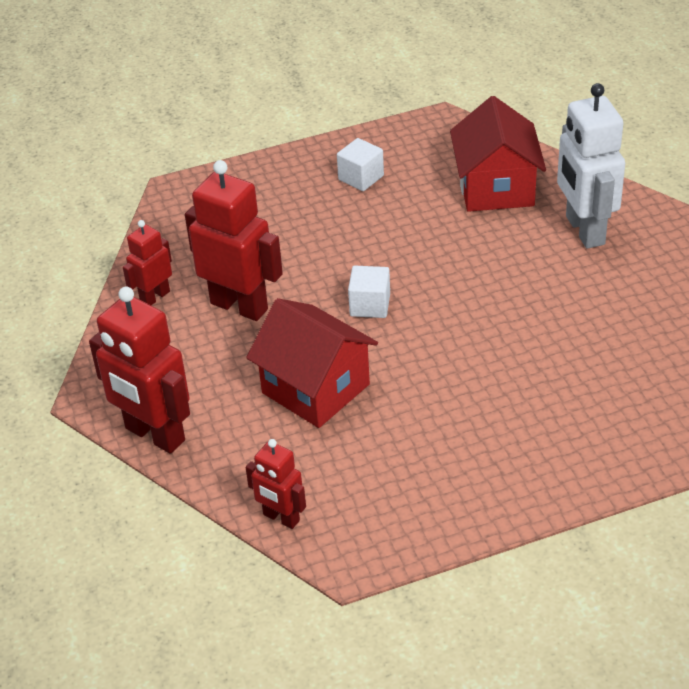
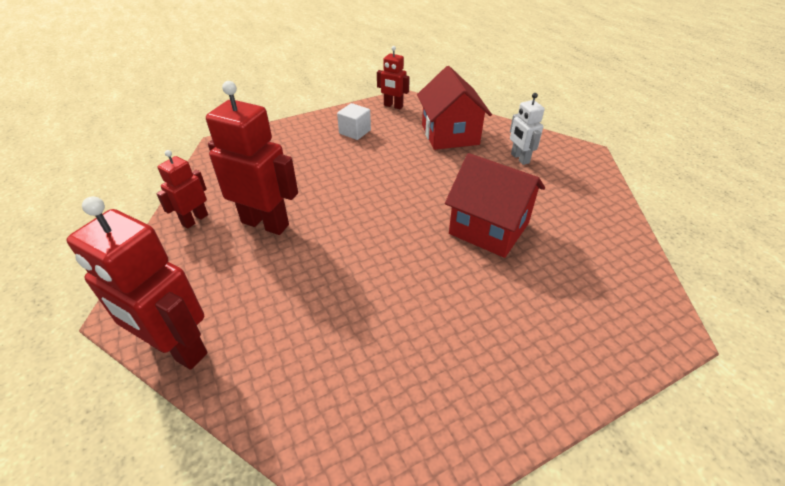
camera: 10 degrees left, 0 degrees up
(281, 518) = (304, 441): red robot -> red robot (393, 106)
(315, 389) = (332, 291): red house -> red house (489, 228)
(370, 305) = (372, 217): white cube -> none
(584, 230) = (519, 158): white robot -> white robot, size x0.55

